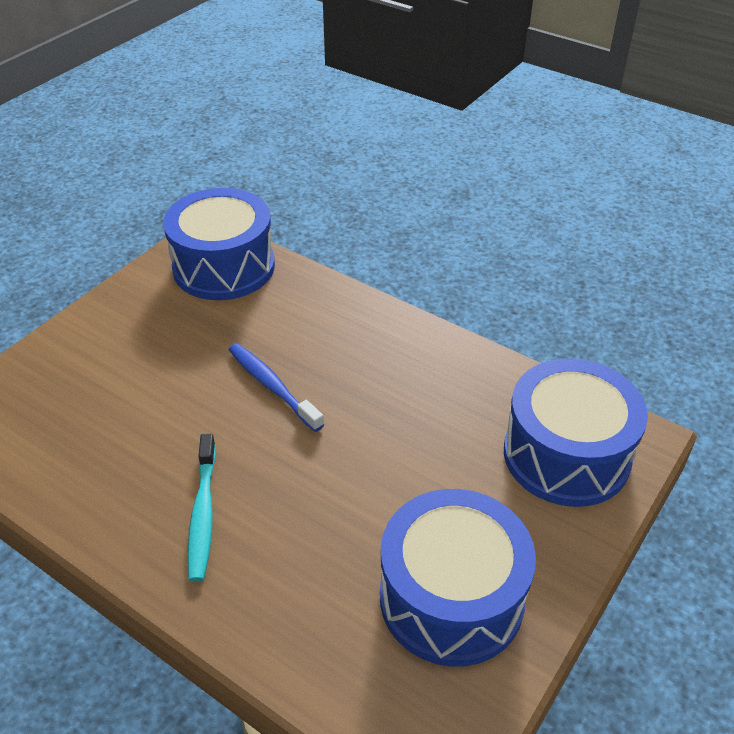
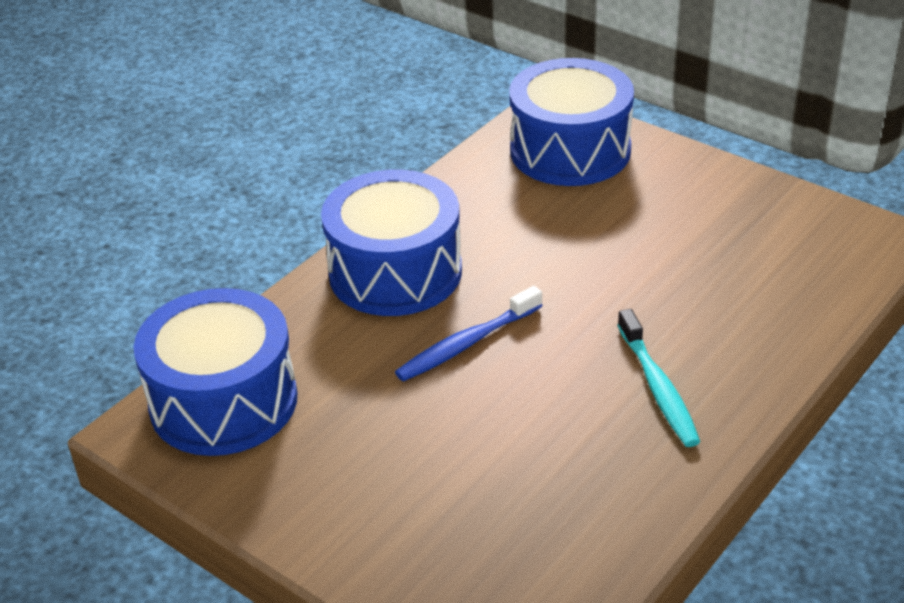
camera: 85 degrees left, 5 degrees down
(203, 513) = (657, 387): turquoise toothbrush -> turquoise toothbrush turned 75 degrees clockwise
(451, 598) = (737, 224): blue drum -> blue drum (395, 272)

